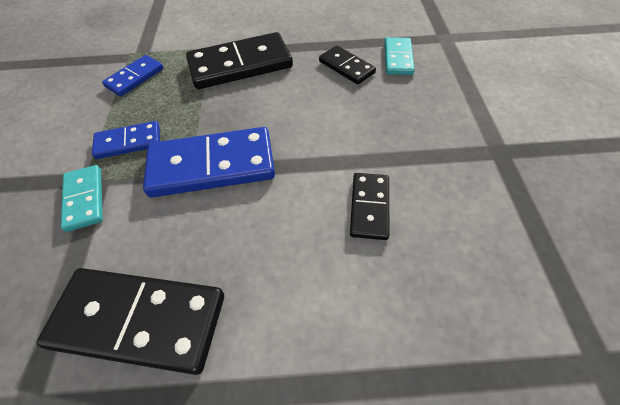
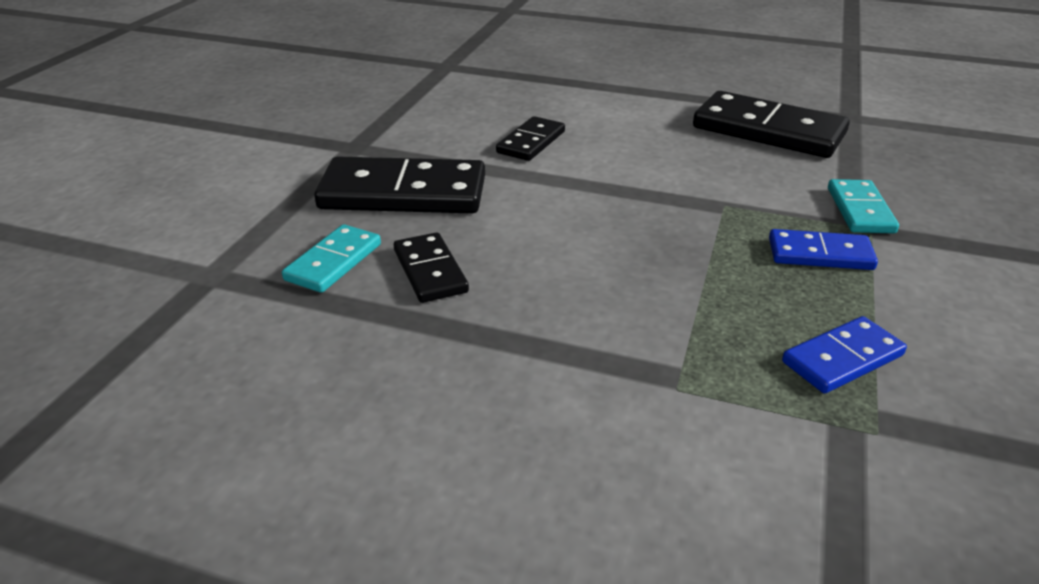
camera: 160 degrees left, 20 degrees down
(212, 165) = (694, 205): blue domino -> none
(240, 65) = (618, 326): black domino -> black domino (403, 193)

